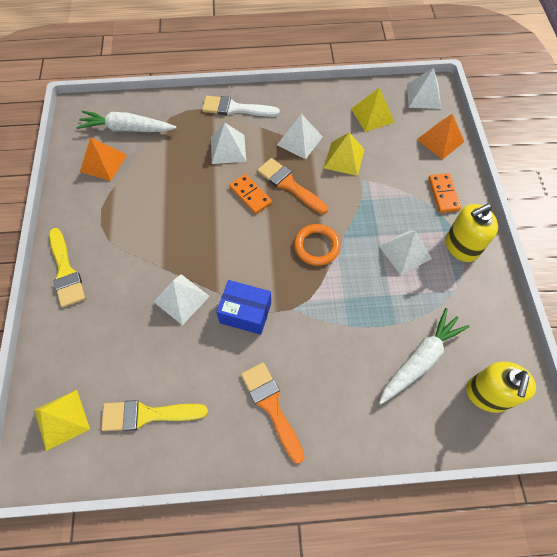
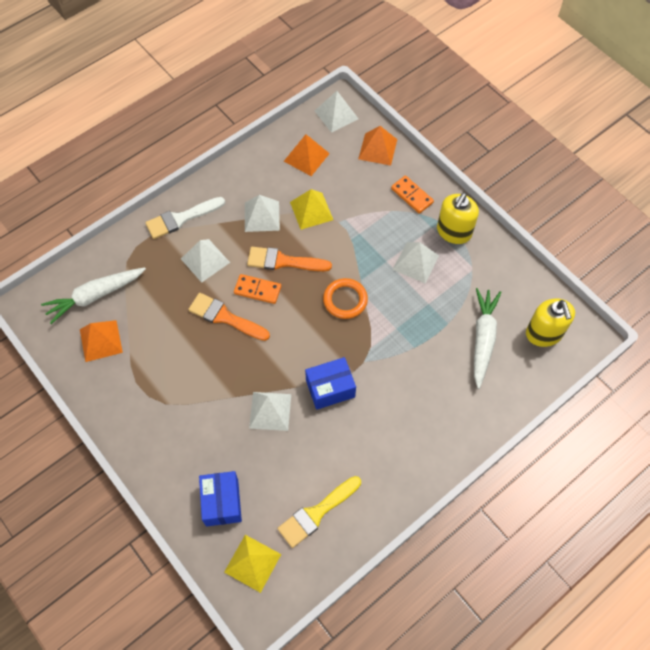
camera: 35 degrees left, 0 degrees up
(66, 271) = (152, 453): yellow brush -> none
(82, 348) = (222, 502): none -> blue box
(271, 406) = (403, 443): orange brush -> orange brush (225, 317)
(372, 115) = (306, 157): yellow pyramid -> orange pyramid

